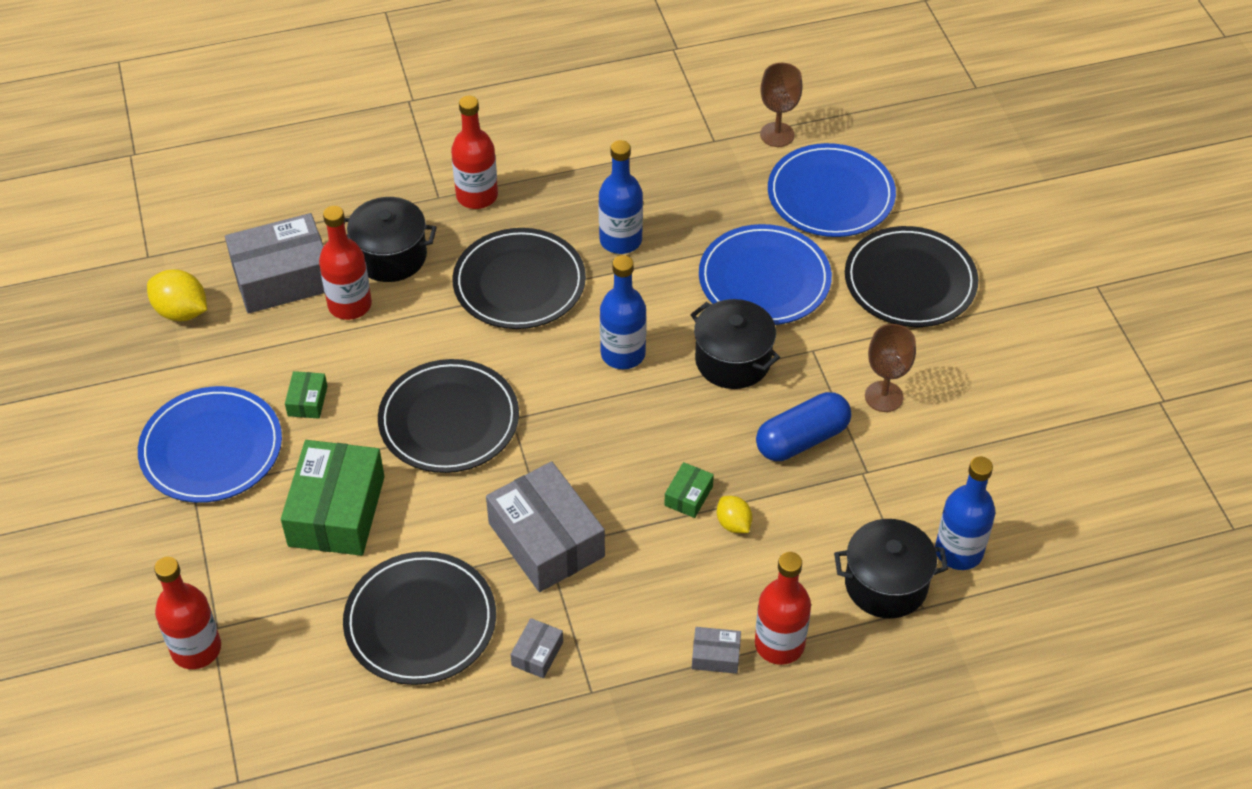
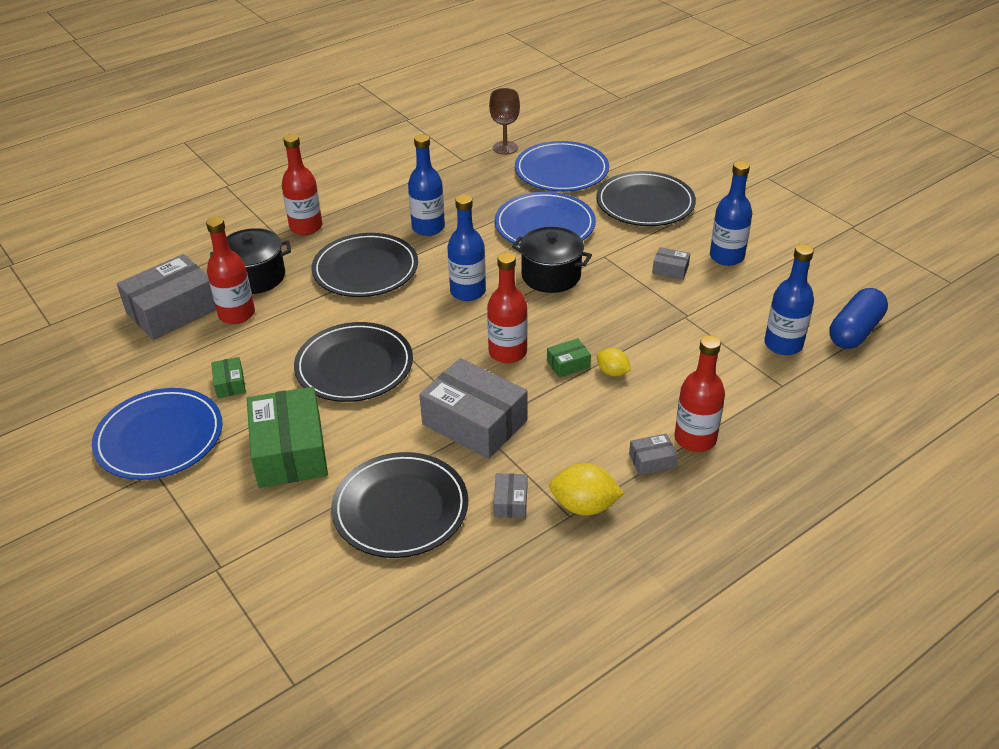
camera: 20 degrees left, 10 degrees down
(181, 312) = (94, 352): yellow lemon -> yellow lemon (584, 506)
(196, 649) = (208, 589): red bottle -> red bottle (507, 352)
(688, 496) = (568, 364): green box -> green box turned 60 degrees clockwise
(802, 439) = (629, 308): blue capsule -> blue capsule (855, 331)
(884, 396) = (670, 269): brown goblet -> grey box
(886, 584) = (746, 378): black pot -> none
(966, 399) = (726, 257): none -> blue bottle

